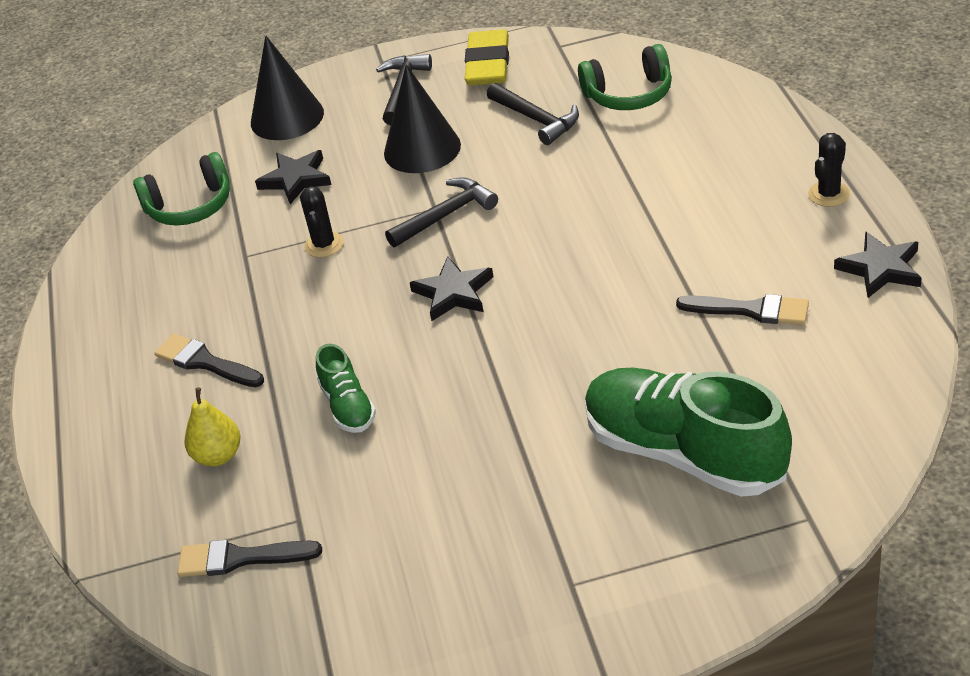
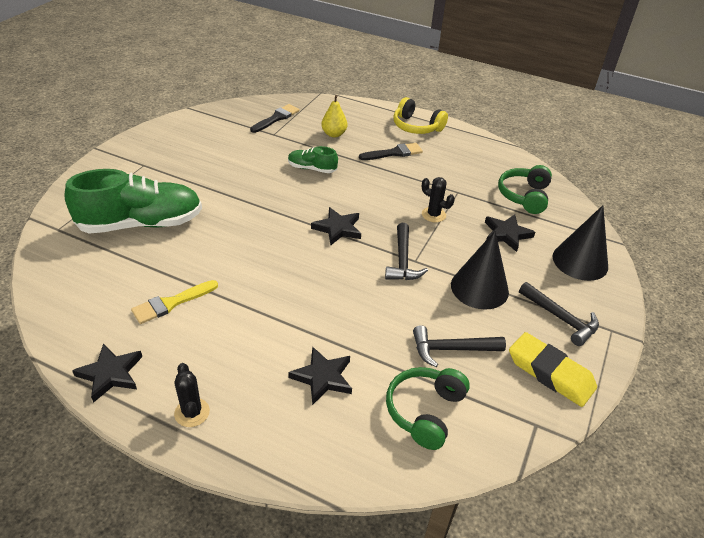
camera: 120 degrees right, 0 degrees up
(92, 390) = (416, 127): none -> yellow headphones
(679, 159) = (323, 377): none -> black star
(750, 310) = (172, 303): black brush -> yellow brush

